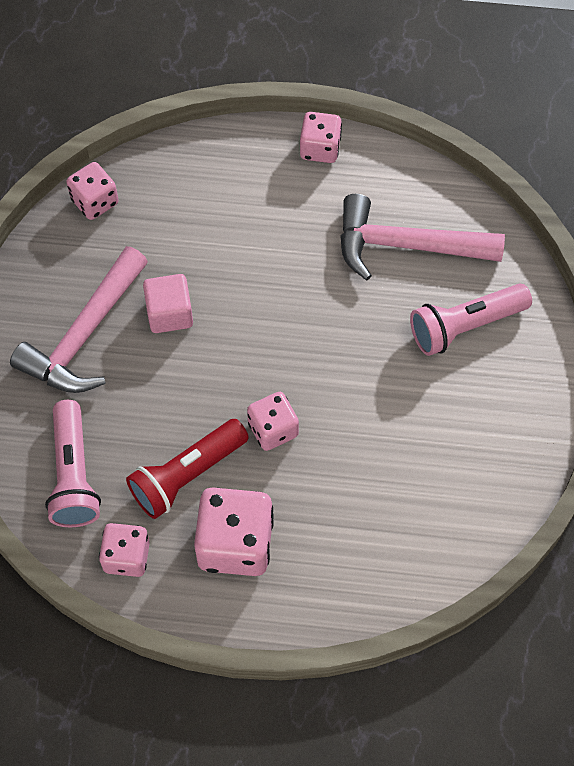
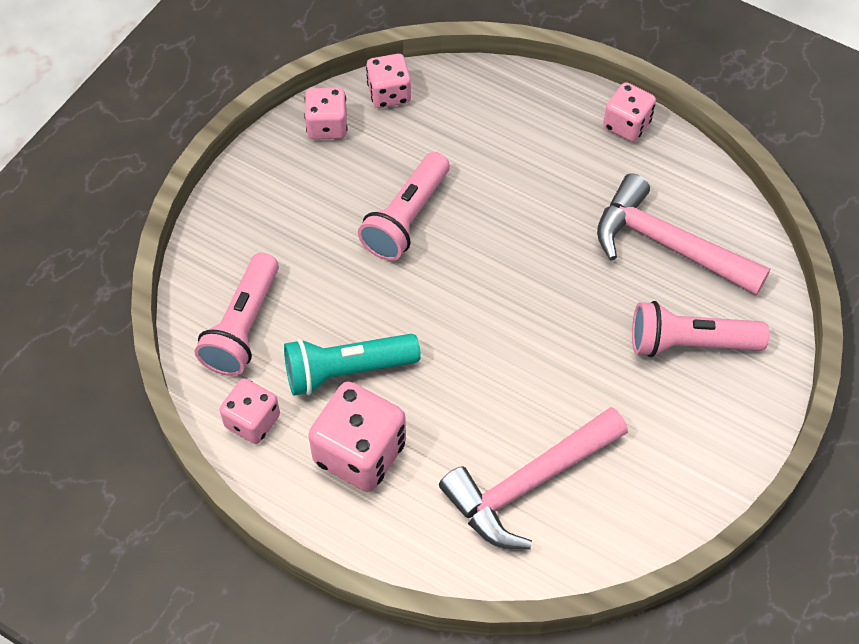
camera: 25 degrees right, 5 degrees down
(84, 335) = (317, 207): pink hammer -> pink hammer (528, 484)
(169, 313) = (406, 218): pink cube -> pink flashlight
(187, 475) = (346, 371): red flashlight -> turquoise flashlight
(273, 429) = (450, 362): pink dice -> pink dice (327, 126)

